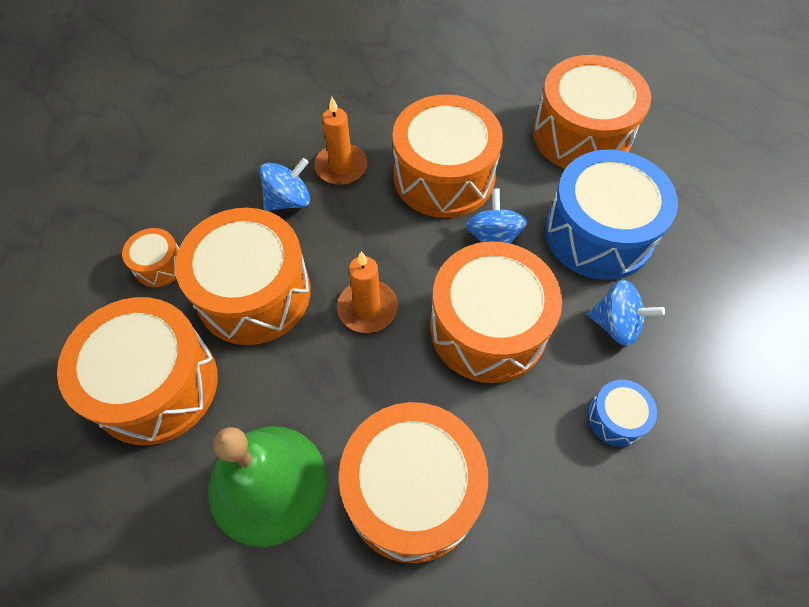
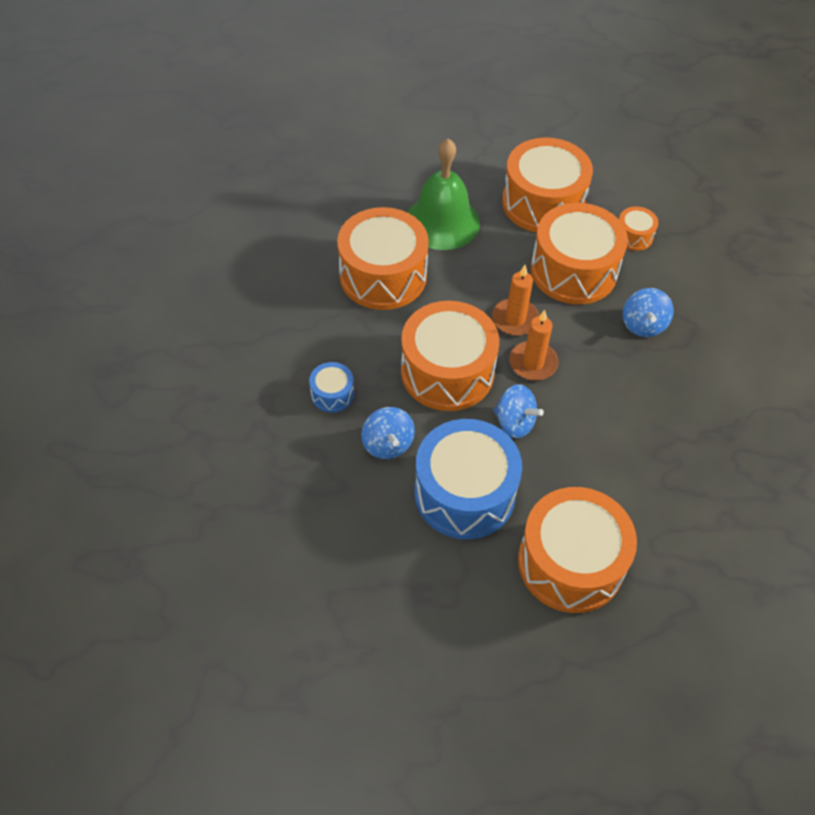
camera: 125 degrees right, 5 degrees down
(341, 167) = (655, 372): orange candle -> orange candle (533, 363)
(444, 176) = (597, 430): orange drum -> none
(615, 324) = (387, 444): blue spinning top -> blue spinning top turned 75 degrees counterclockwise

